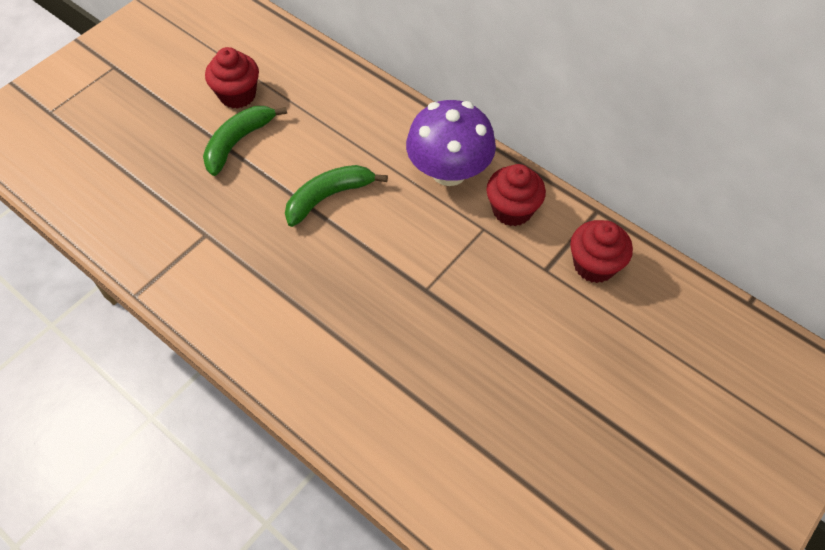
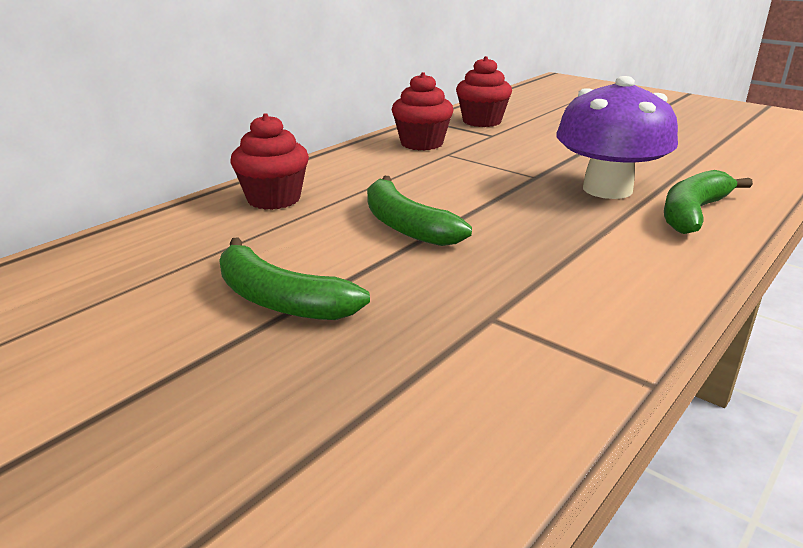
camera: 90 degrees left, 30 degrees down
(237, 95) = (156, 307): red cupcake -> red cupcake (274, 199)
(340, 391) = (693, 213): none -> green banana
(449, 171) = (366, 166): purple mushroom -> purple mushroom (607, 189)

